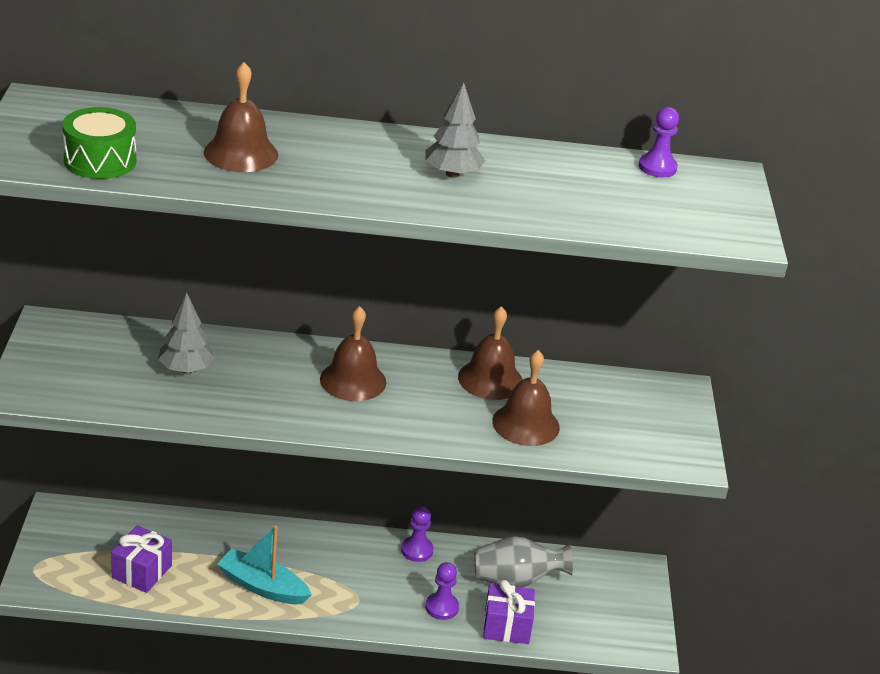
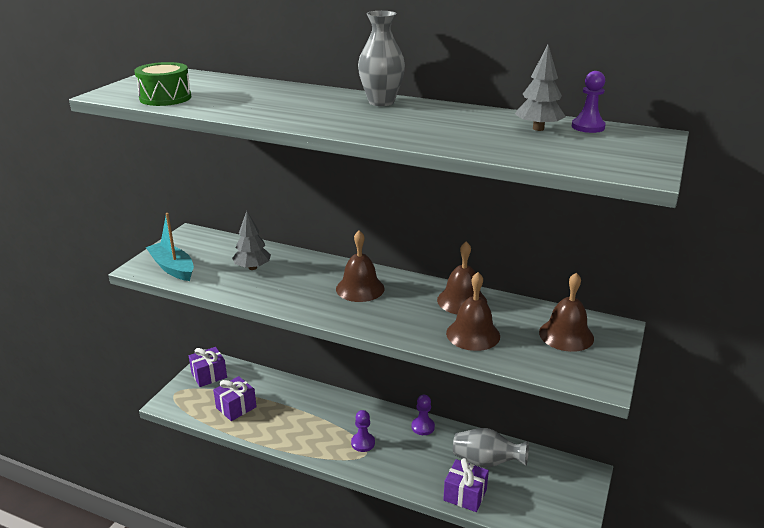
camera: 25 degrees right, 5 degrees down
(70, 532) = (209, 375): none -> purple gift
(241, 153) = (264, 100): brown bell -> brown bell (566, 335)
(262, 587) = (306, 431): turquoise boat -> turquoise boat (172, 268)
(394, 143) = (381, 102): none -> grey vase
(441, 607) = (422, 470): purple pawn -> purple pawn (363, 443)
(452, 174) = (410, 119): grey tree -> grey tree (538, 129)

